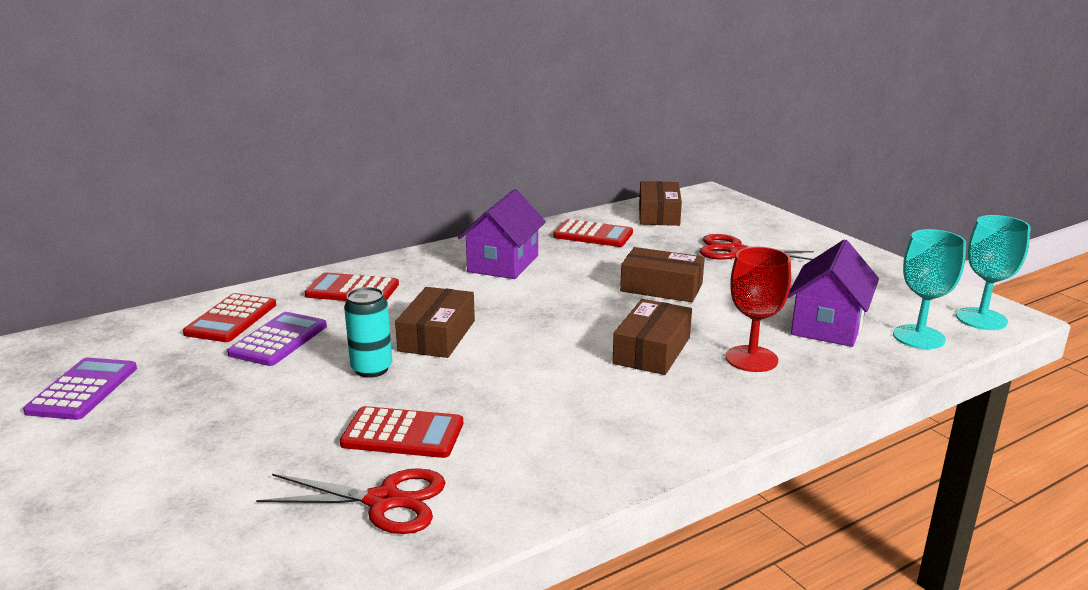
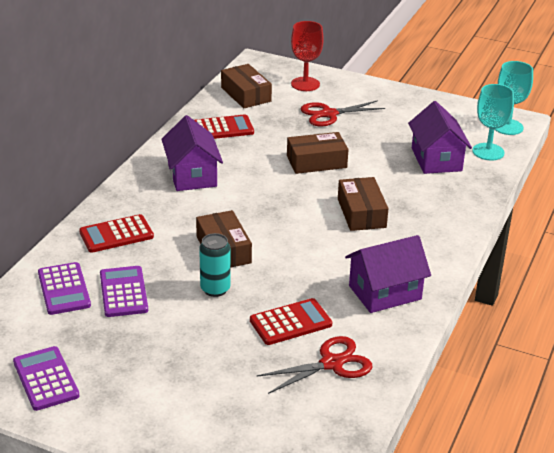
camera: 35 degrees left, 10 degrees up
(231, 319) = (64, 289): red calculator -> purple calculator
(568, 445) = (385, 292): none -> purple house
(751, 359) = (419, 199): red goblet -> red goblet (305, 84)

